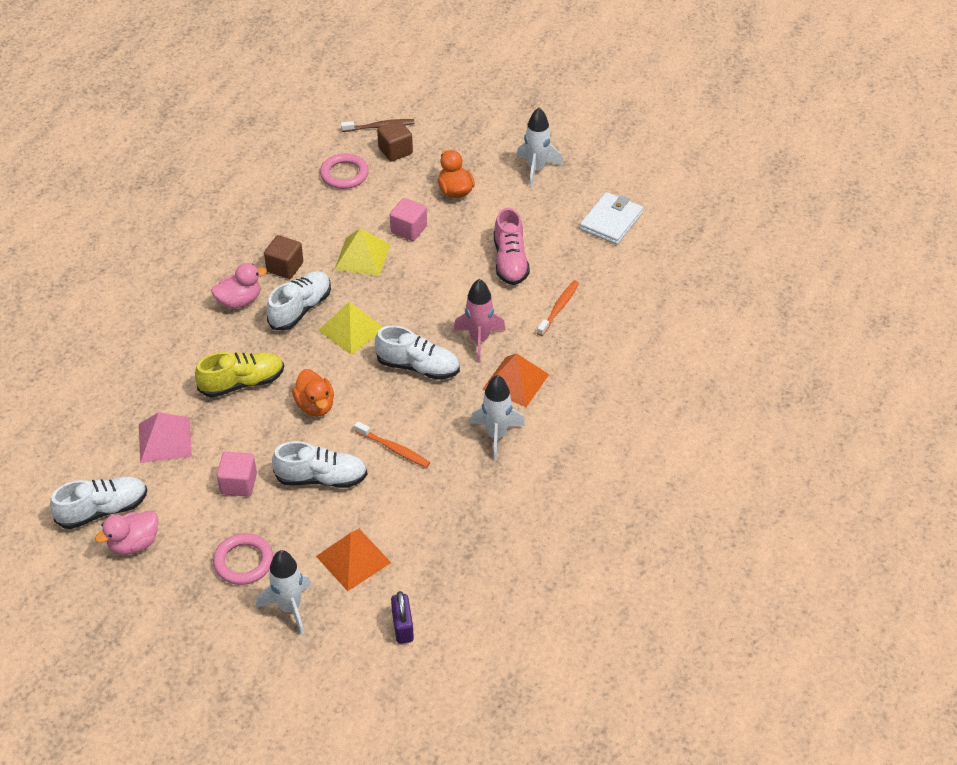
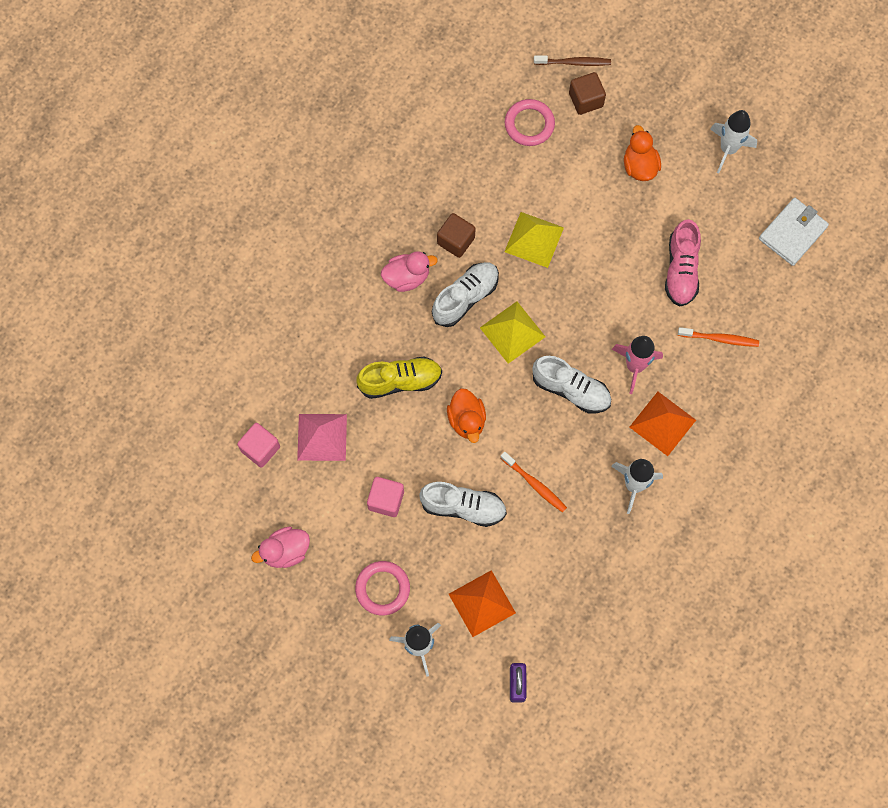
camera: 10 degrees right, 25 degrees up
(103, 510) = (260, 509): white shoe -> none
(409, 229) = (585, 211): pink cube -> pink cube (260, 448)
(559, 308) = (719, 339): orange toothbrush -> orange toothbrush turned 60 degrees clockwise

